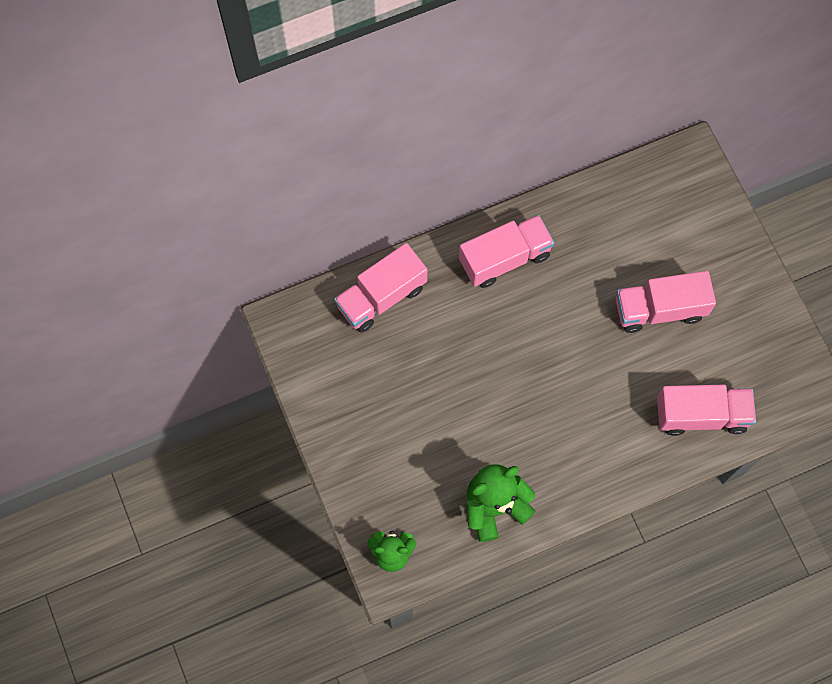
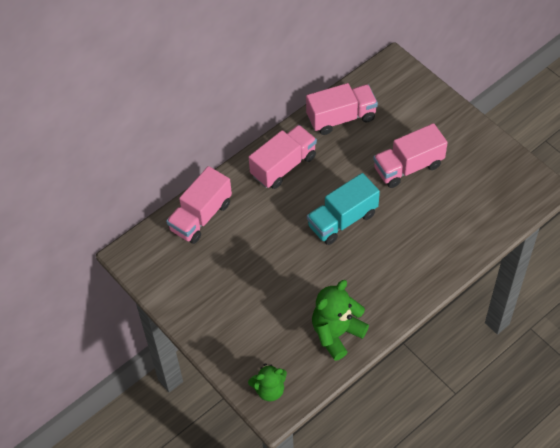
camera: 15 degrees left, 15 degrees down
(552, 357) = (342, 220): none -> turquoise truck
(701, 415) = (465, 226): pink truck -> pink truck (341, 118)

